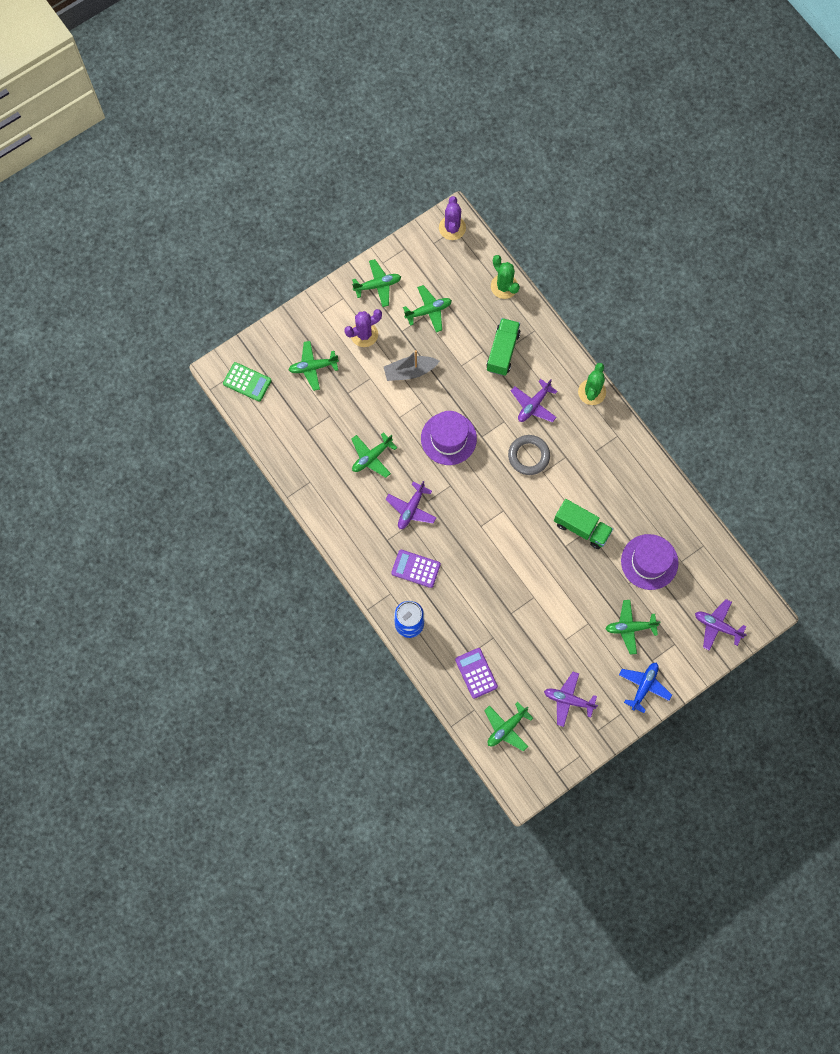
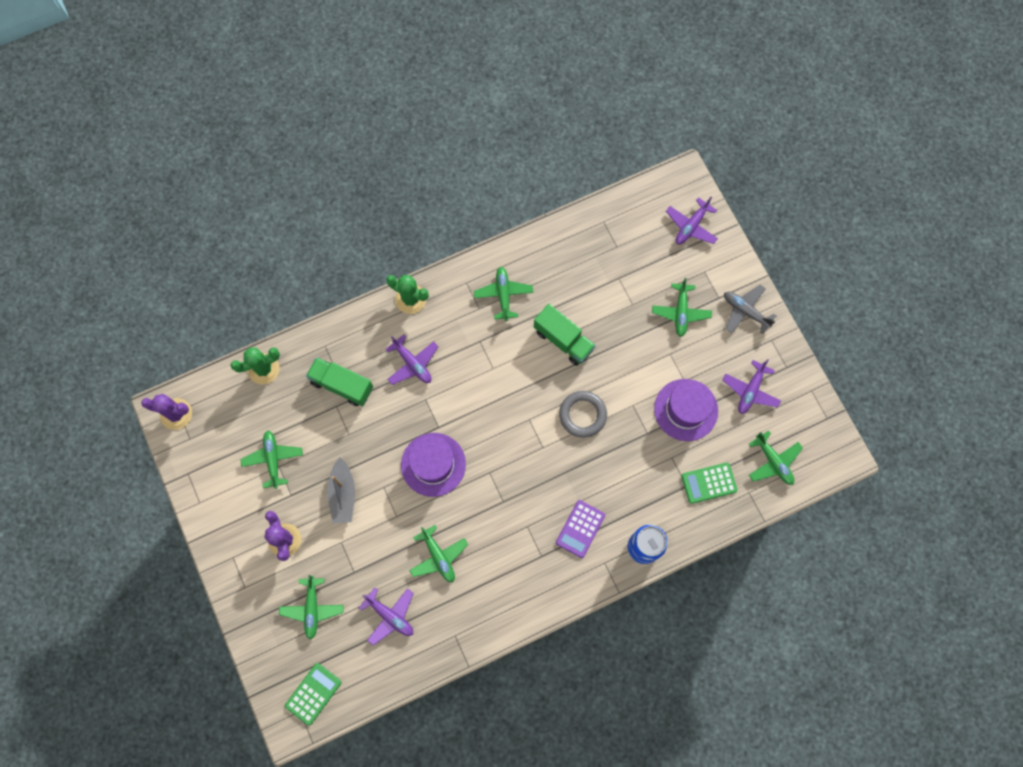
camera: 80 degrees left, 0 degrees up
(377, 285) = (226, 513): green plane -> green plane (503, 295)
(411, 509) = (509, 522): purple plane -> purple plane (390, 616)
(476, 673) = (709, 483): purple calculator -> green calculator
(528, 456) = (471, 380): grey ring -> grey ring (582, 415)
(581, 528) = (563, 340): green truck -> green truck turned 90 degrees clockwise
(644, 686) = (745, 311): blue plane -> grey plane
(649, 562) = (612, 278): purple hat -> purple hat (686, 410)

